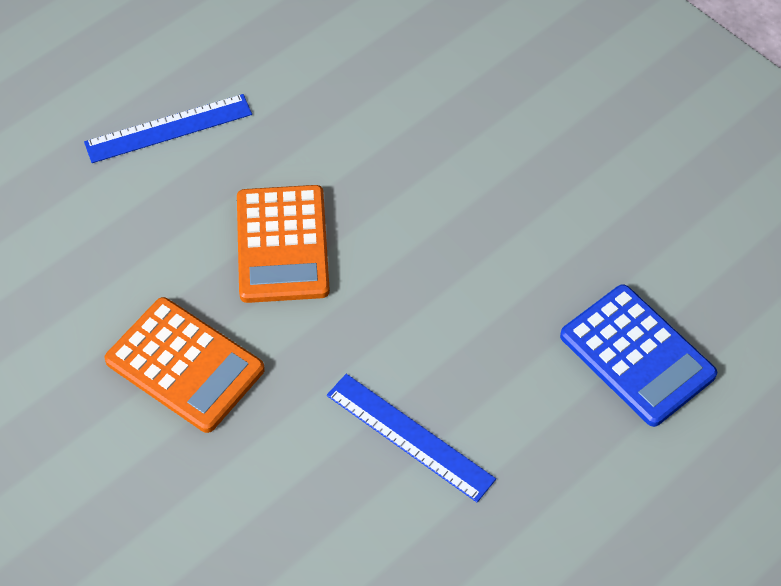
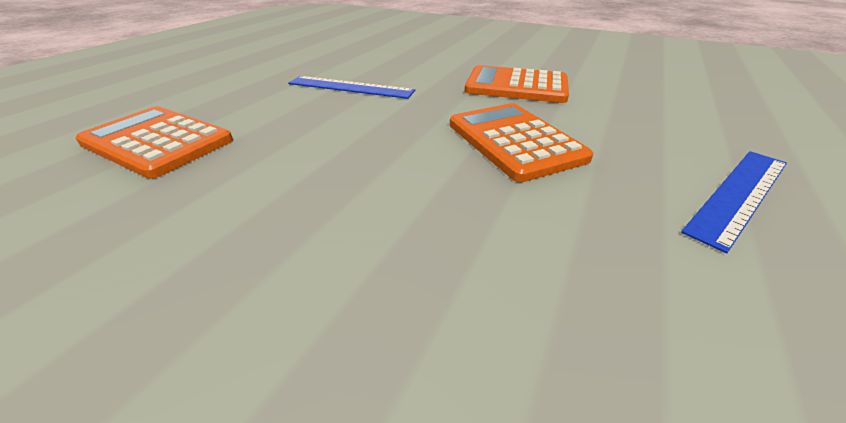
camera: 160 degrees right, 20 degrees down
(637, 355) = (157, 142): blue calculator -> orange calculator

